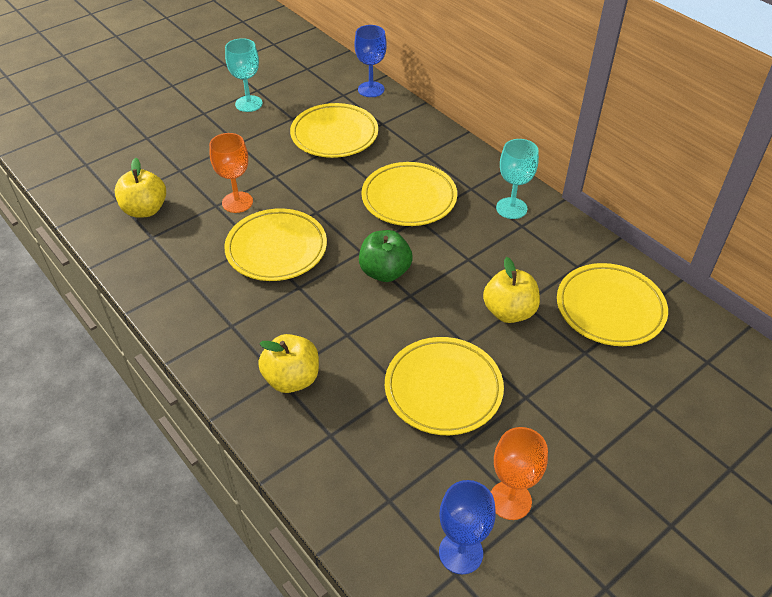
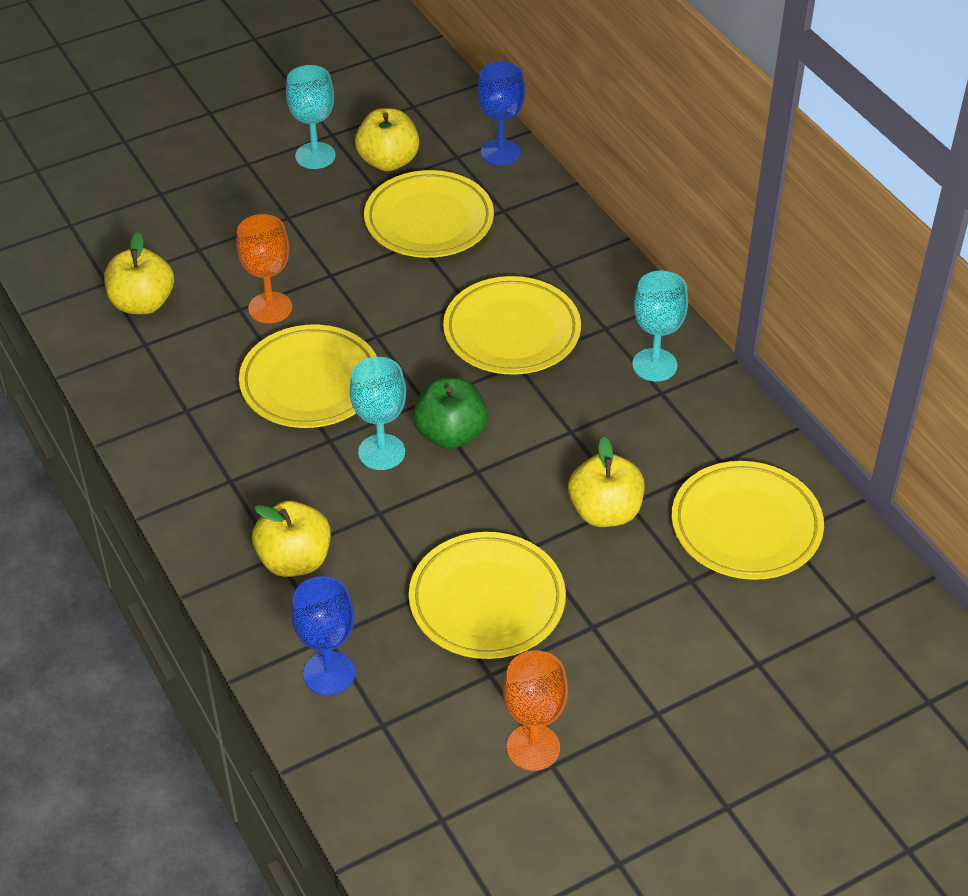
camera: 10 degrees right, 0 degrees up
(298, 102) = (388, 161): none -> yellow apple
(338, 290) = (381, 452): none -> turquoise goblet
(461, 552) = (454, 797): blue goblet -> blue goblet (329, 673)

